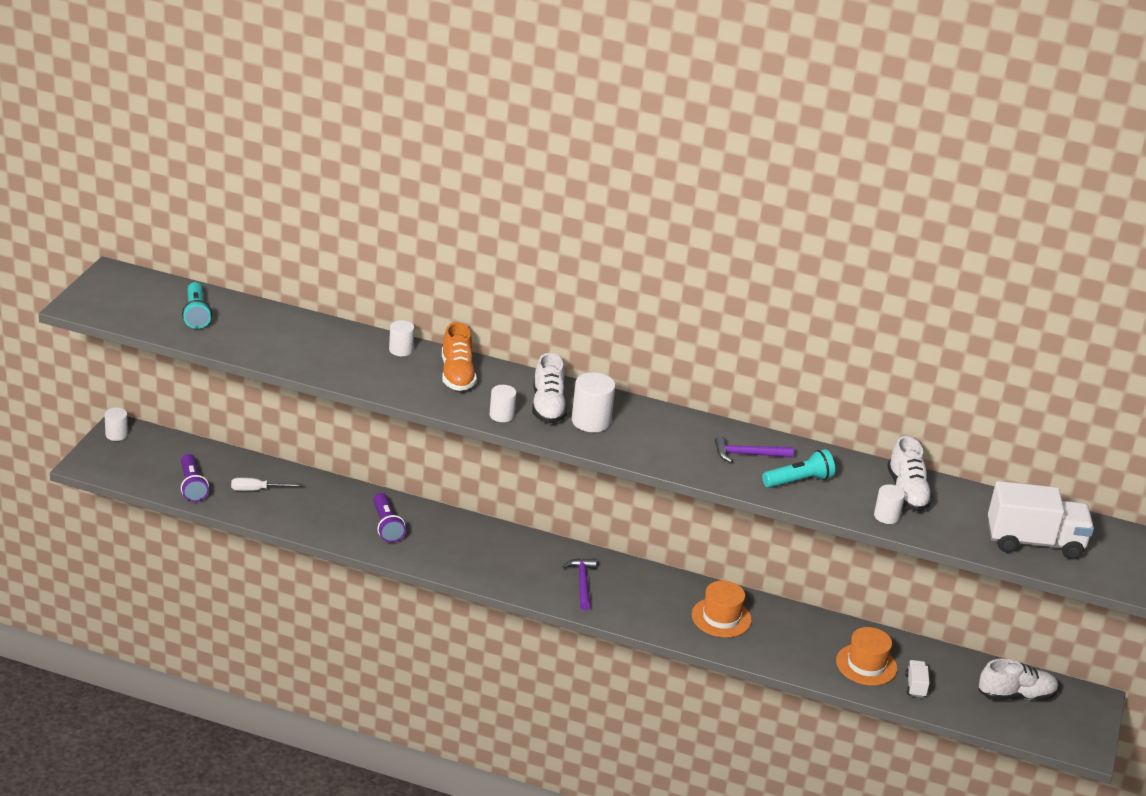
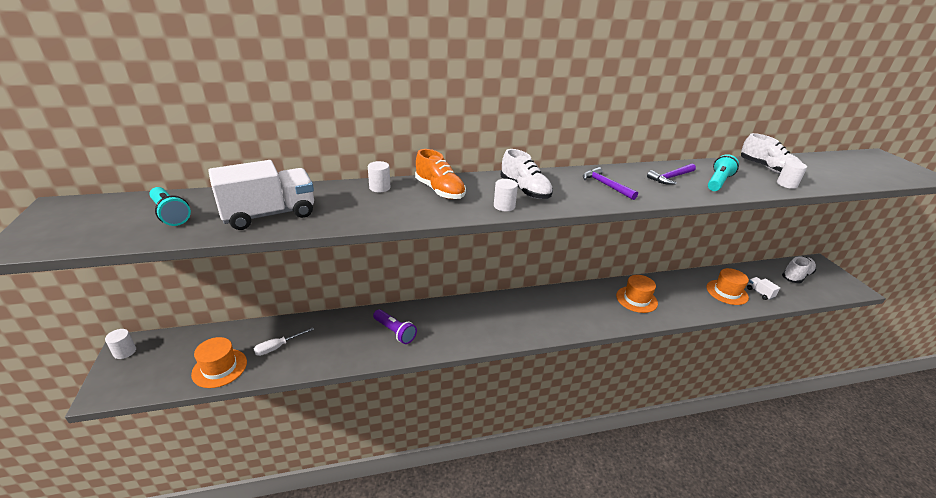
camera: 30 degrees left, 0 degrees up
(192, 486) = (219, 368): purple flashlight -> orange hat
(582, 583) = (548, 314): purple hammer -> purple hammer (606, 185)
(591, 421) = (563, 190): white cylinder -> none
(1034, 542) = (857, 172): white truck -> white truck (269, 214)

